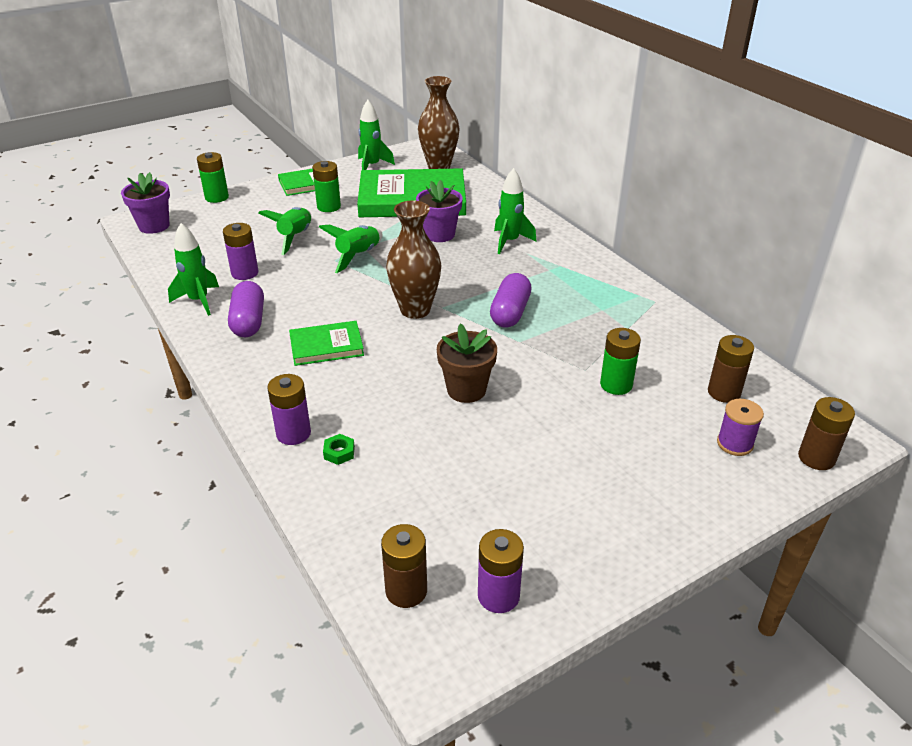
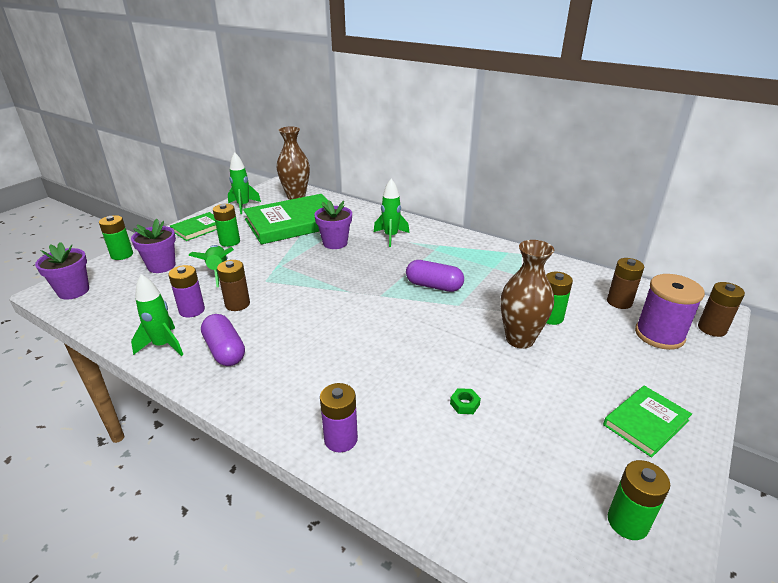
camera: 25 degrees left, 5 degrees down
(245, 218) = (161, 266): none -> purple flower pot
(326, 346) = (311, 352): green book -> green book (646, 422)
(339, 452) = (394, 442): green nut -> green nut (464, 404)
(358, 256) = (283, 273): green rocket -> none
(406, 591) = (556, 552): brown battery -> brown battery (237, 304)
(415, 310) = (362, 303): brown vase -> brown vase (520, 339)
(466, 390) = (452, 353): brown flower pot -> none
(498, 596) = (627, 522): purple battery -> green battery
(510, 312) = (434, 286): purple capsule -> purple capsule turned 60 degrees counterclockwise
(734, 444) = (659, 335): purple spool -> purple spool, size x1.72

